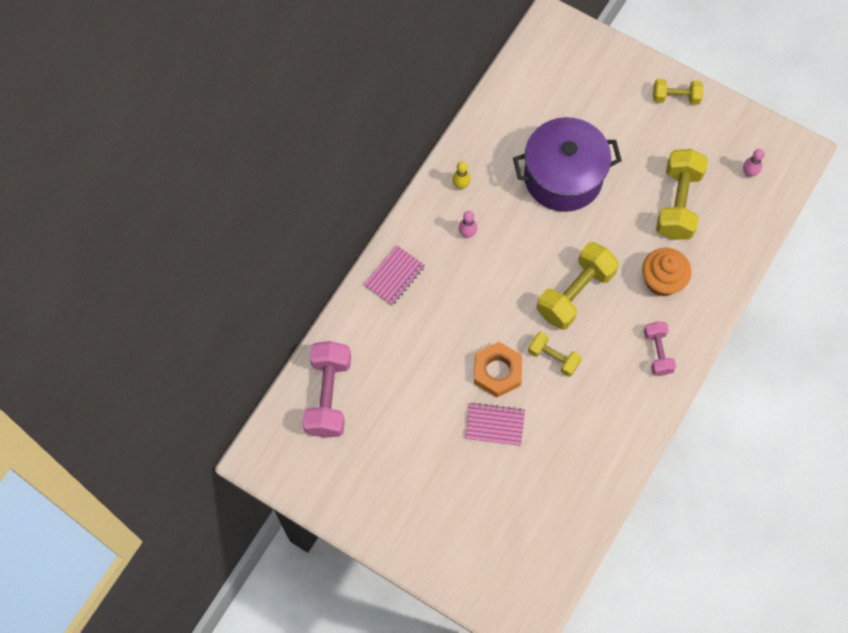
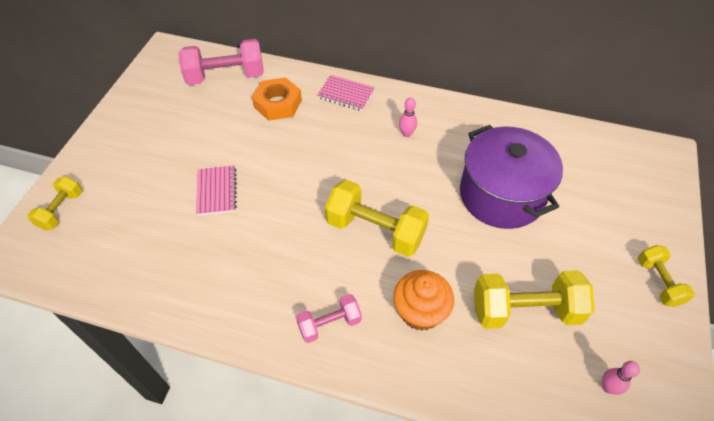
camera: 75 degrees right, 15 degrees down
(461, 185) = (453, 120): yellow bowling pin -> none
(497, 371) = (272, 183): orange nut -> orange nut (278, 104)
(553, 358) = (298, 225): yellow dumbbell -> yellow dumbbell (61, 210)

